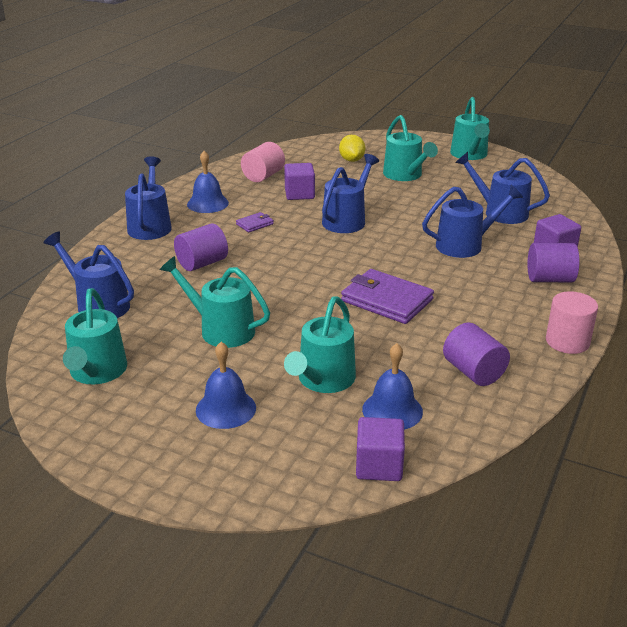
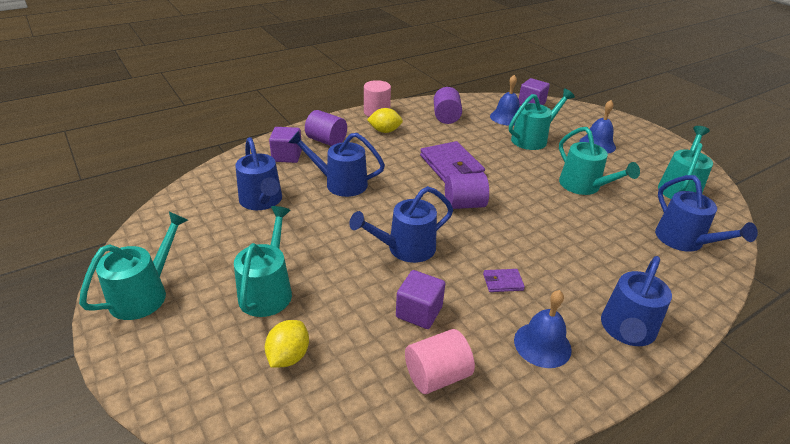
camera: 150 degrees left, 5 degrees up
(202, 263) = (579, 250): purple cylinder -> purple cylinder (464, 204)
(513, 316) = (385, 131): none -> yellow lemon

